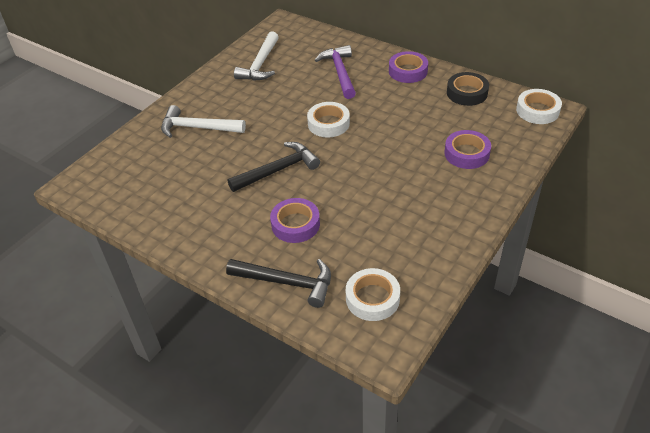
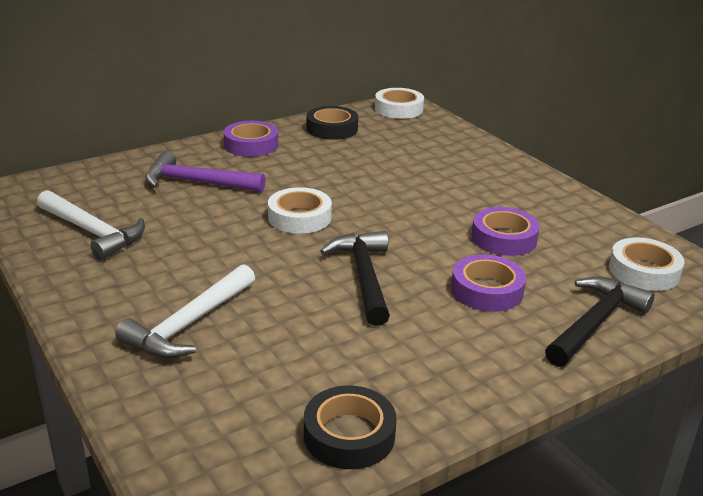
camera: 70 degrees left, 15 degrees down
(137, 209) = (349, 435): none -> black tape
(466, 153) = (436, 158): purple tape -> purple tape (504, 238)

